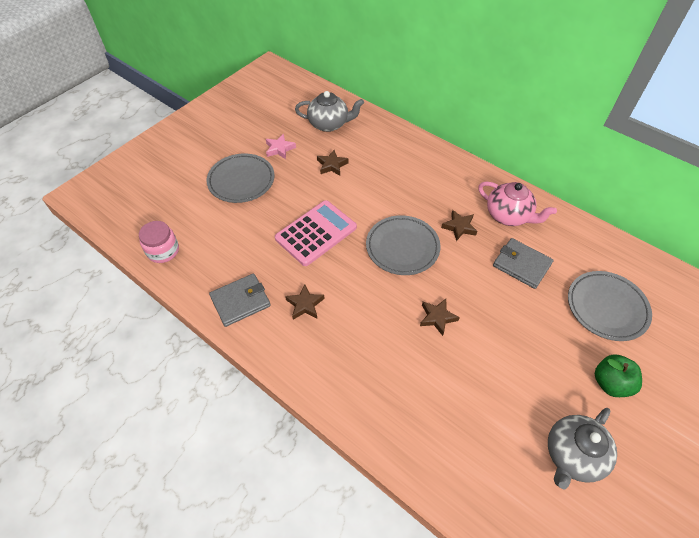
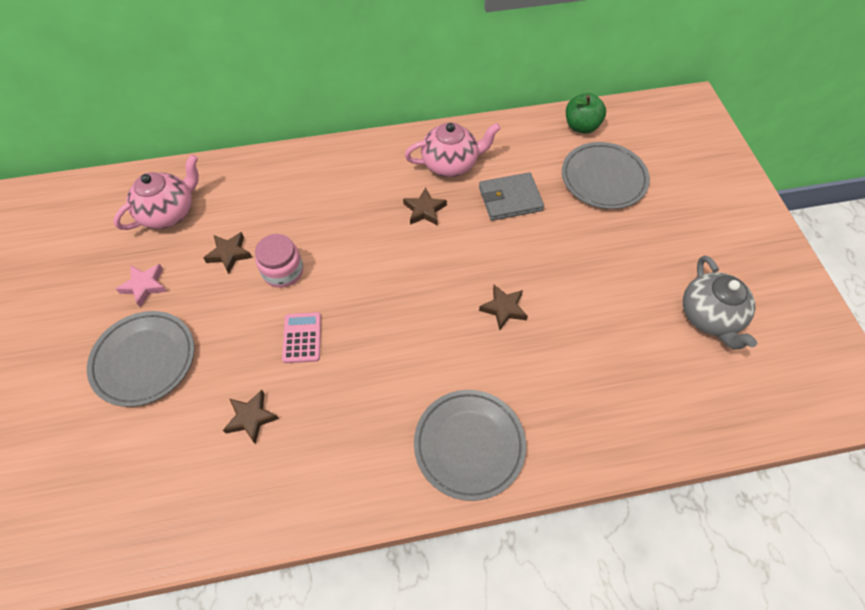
camera: 50 degrees left, 5 degrees up
(163, 251) = (151, 526): pink jar -> pink jar (283, 271)
(240, 301) = (314, 482): grey wallet -> none
(305, 304) = (381, 416): brown star -> brown star (251, 418)
(316, 233) = (302, 338): pink calculator -> pink calculator, size x0.54
(329, 124) = (169, 212): grey teapot -> pink teapot
(402, 247) = (400, 274): grey plate -> grey plate (469, 445)
(610, 383) = (670, 236): green apple -> green apple (581, 126)

